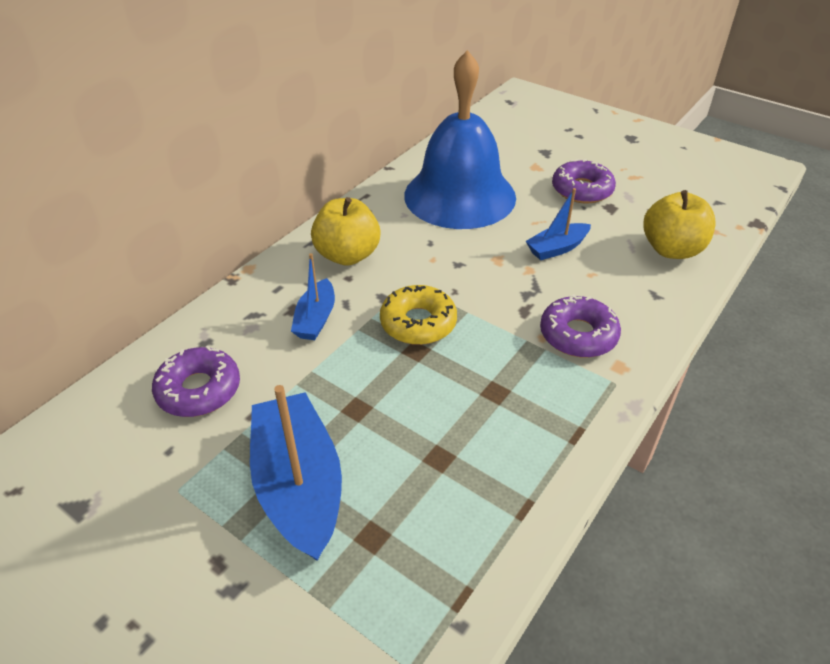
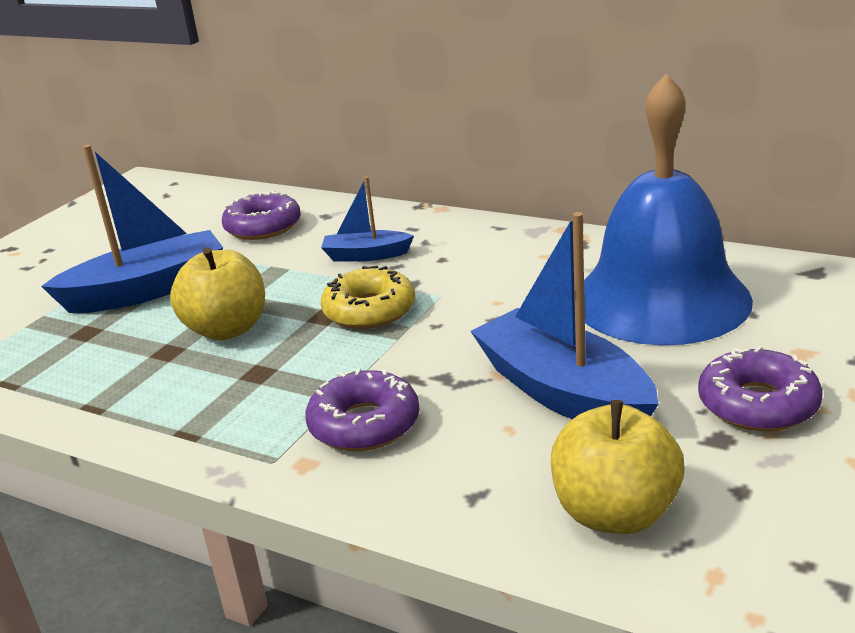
camera: 85 degrees right, 15 degrees down
(347, 255) = (483, 250): yellow apple -> yellow apple (227, 329)
(557, 248) = (563, 392): blue boat -> blue boat, size x1.85

